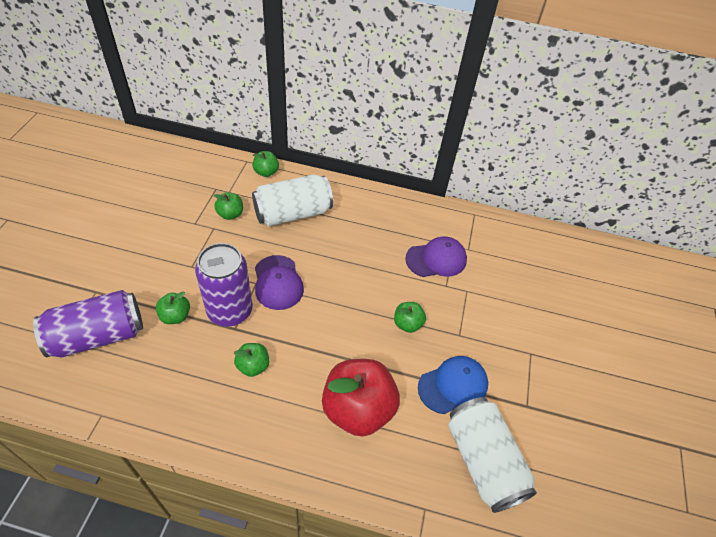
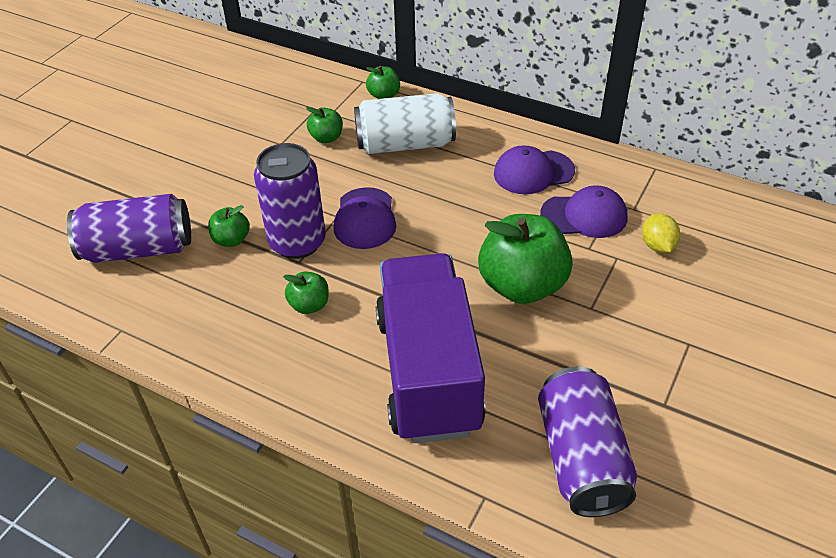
camera: 20 degrees right, 5 degrees down
(358, 409) = (428, 372): red apple -> purple truck
(392, 227) = (533, 172): none -> purple cap
(407, 324) = (522, 285): green apple -> green apple, size x2.11
(453, 385) = (564, 365): blue cap -> none
(483, 461) = (581, 458): white can -> purple can
(491, 277) = (657, 246): none -> yellow lemon

